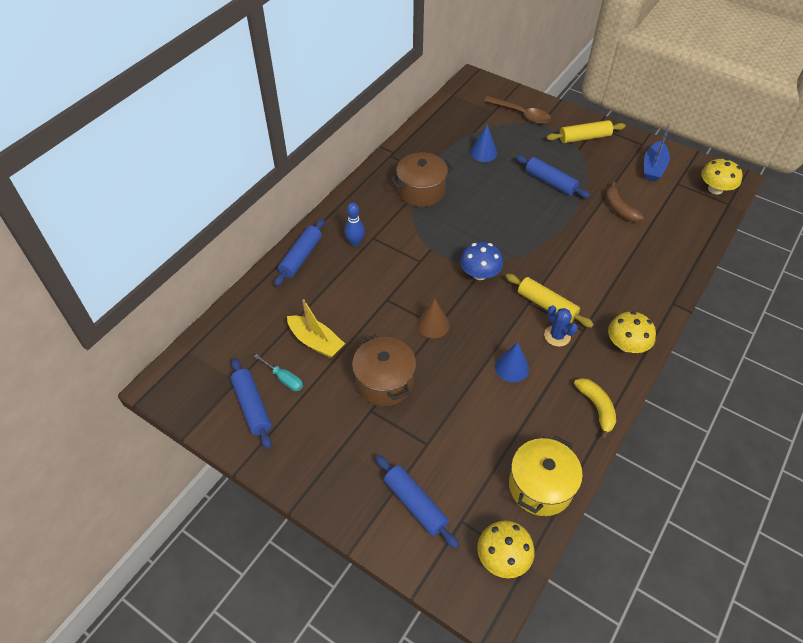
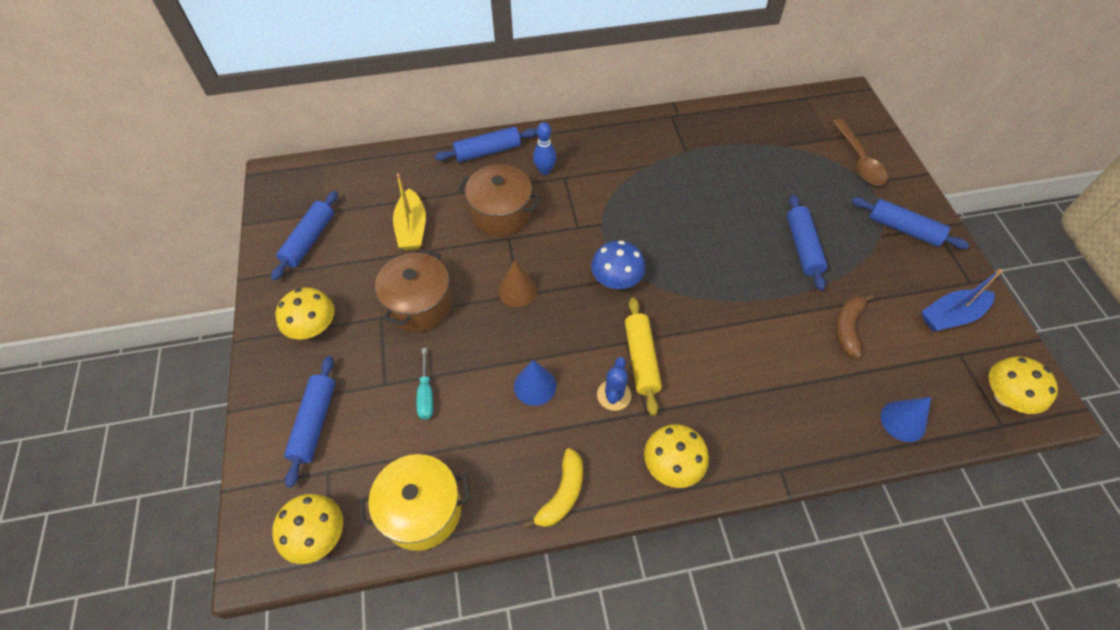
camera: 45 degrees right, 5 degrees up
(284, 379) = (355, 238): turquoise screwdriver -> turquoise screwdriver (426, 394)
(333, 454) = (313, 327): none -> yellow mushroom
(421, 191) = (659, 166): brown pot -> brown pot (501, 213)
(483, 152) = (767, 171): blue cone -> blue cone (903, 421)
(584, 138) = (903, 229): yellow rolling pin -> blue rolling pin

